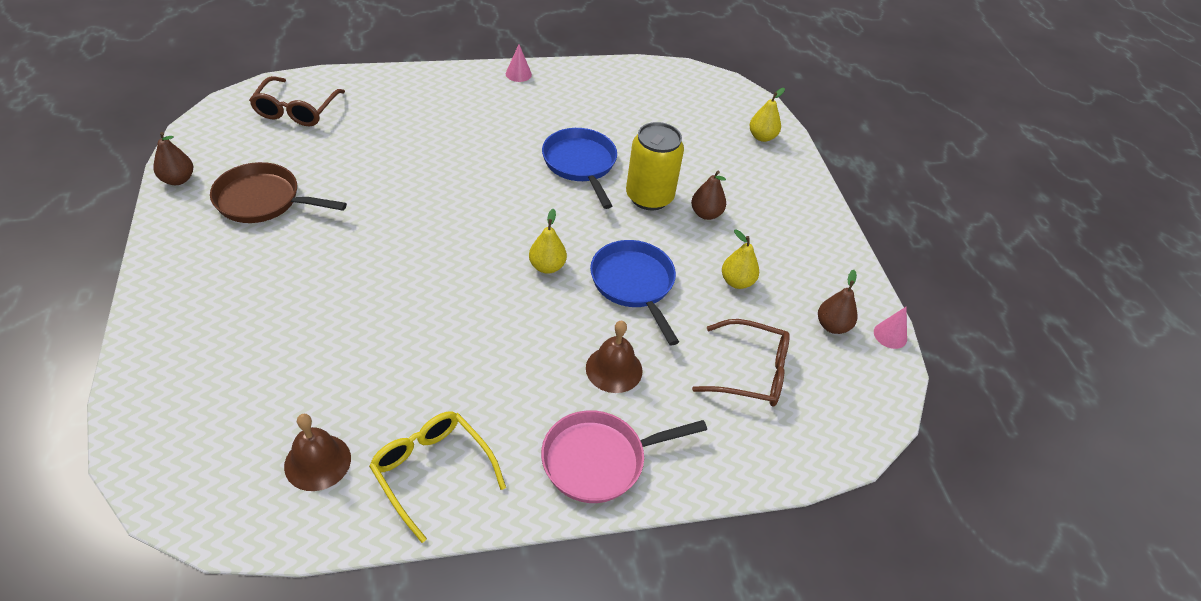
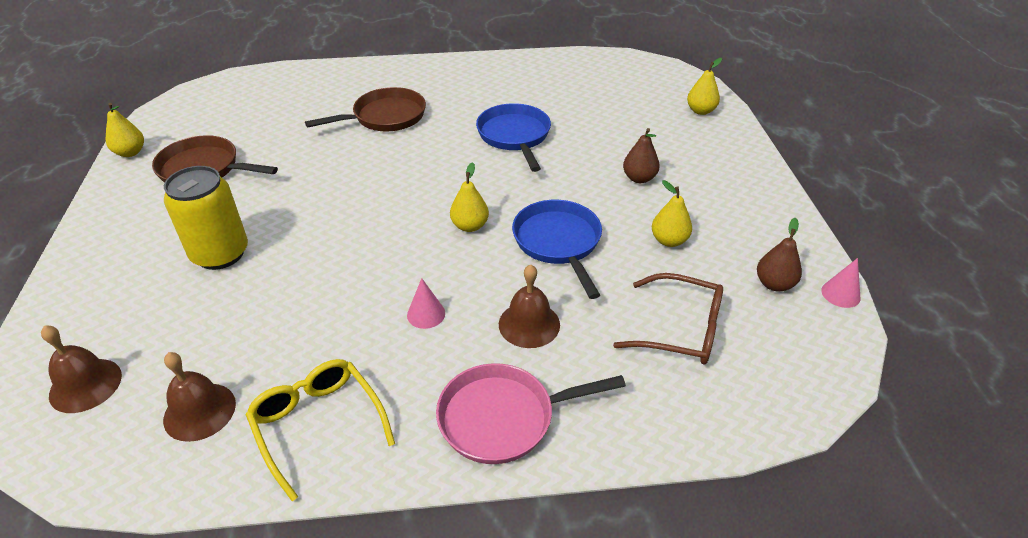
camera: 10 degrees right, 5 degrees down
(178, 180) = (130, 152): brown pear -> yellow pear
(199, 439) = (85, 385): none -> brown bell
(296, 110) = (252, 96): brown glasses -> none
(444, 139) = (385, 117): none -> brown pan
(518, 74) = (464, 63): pink cone -> pink cone (426, 314)
(649, 197) = (581, 164): yellow can -> yellow can (220, 254)

